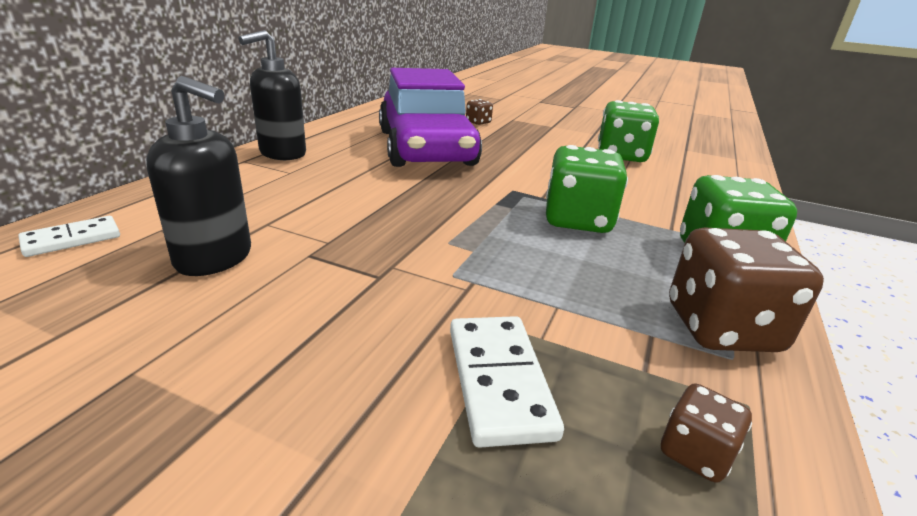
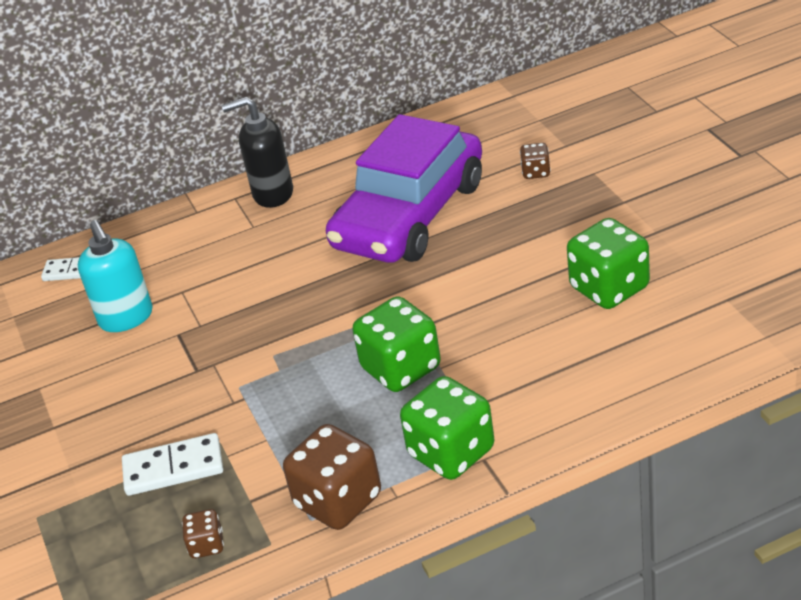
camera: 50 degrees right, 10 degrees up
(215, 259) = (126, 318): black soap dispenser -> turquoise soap dispenser
(499, 381) = (173, 468): white domino -> white domino turned 45 degrees clockwise

